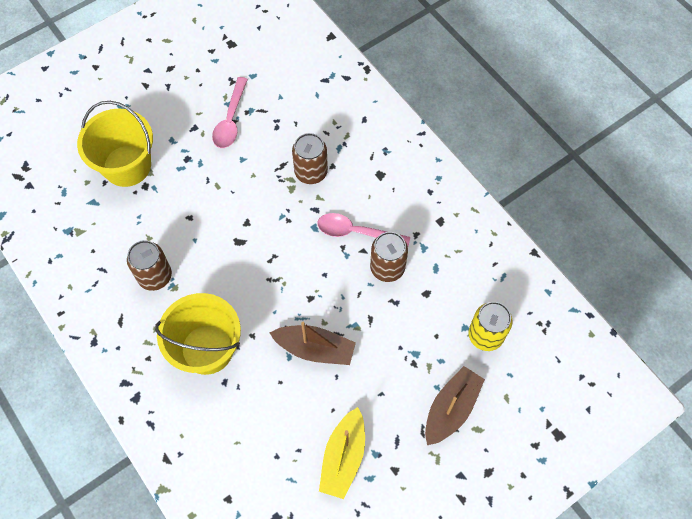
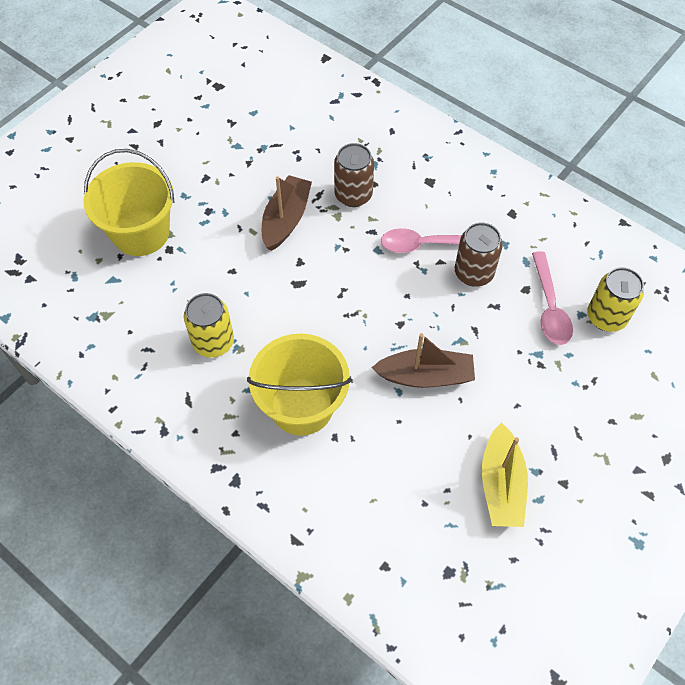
camera: 15 degrees left, 5 degrees down
(155, 276) = (213, 342): brown can -> yellow can
(231, 120) = (244, 161): pink spoon -> pink spoon (549, 307)
(451, 409) = (599, 402): brown boat -> brown boat (286, 220)

